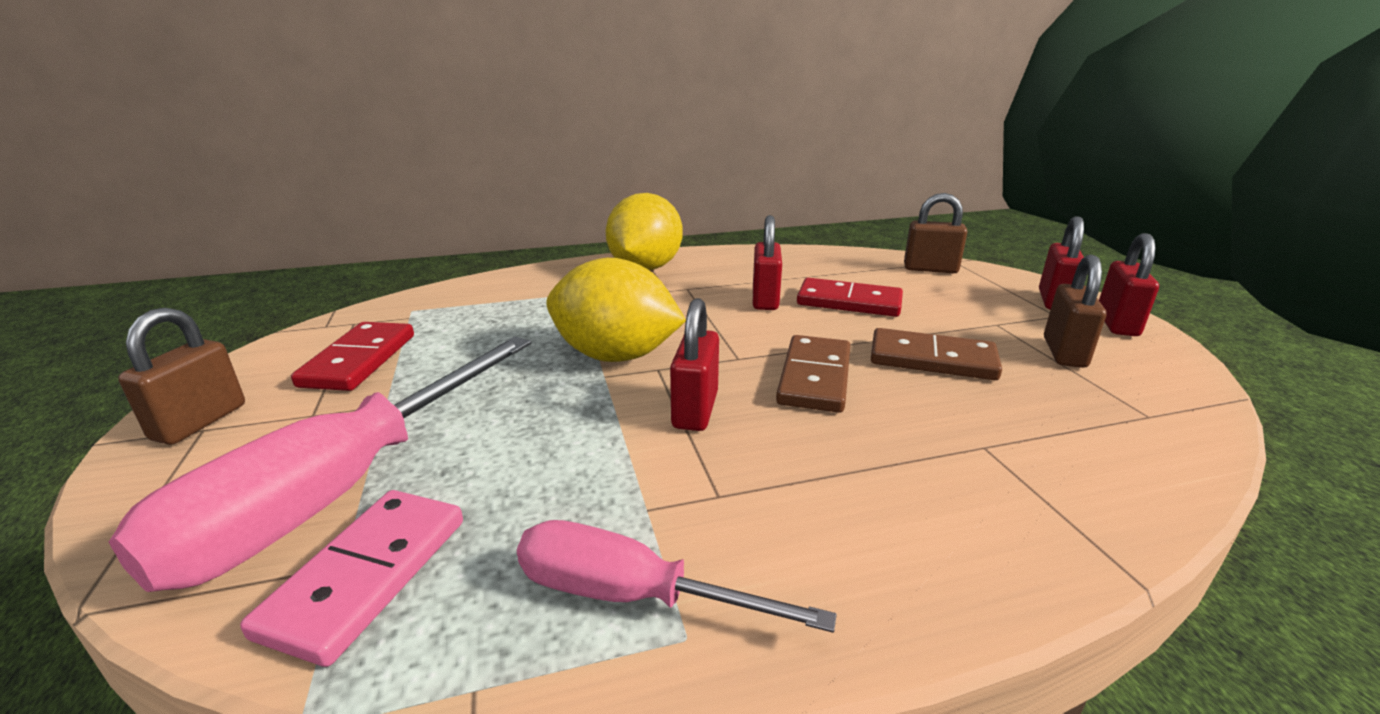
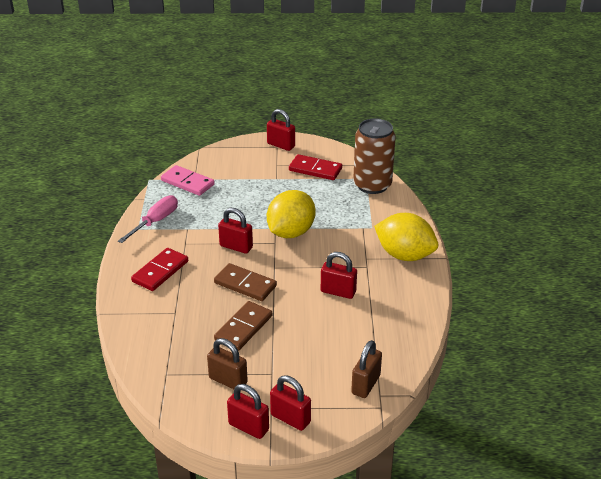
camera: 105 degrees right, 10 degrees up
(200, 422) = (281, 145): brown padlock -> red padlock
(338, 492) = (226, 175): pink screwdriver -> none
(438, 302) = (372, 185): none -> brown can
(849, 302) = (322, 324): red domino -> red domino (160, 271)

